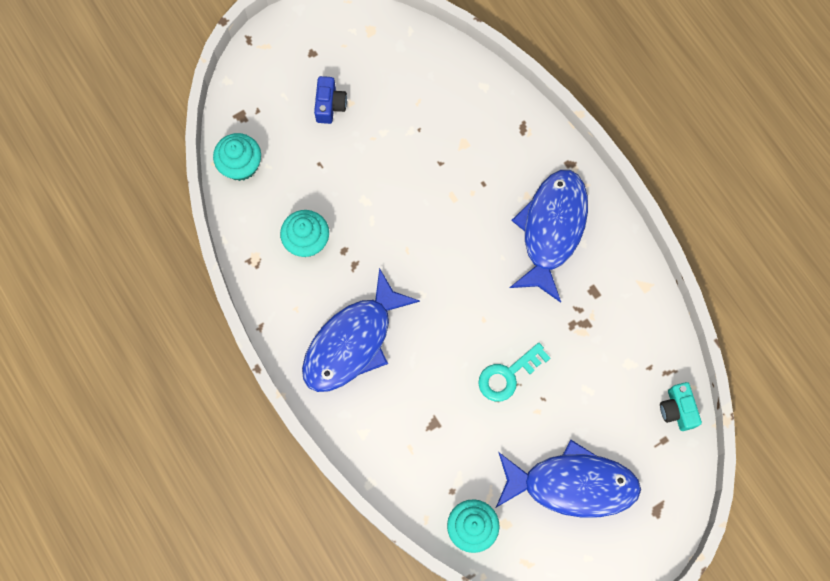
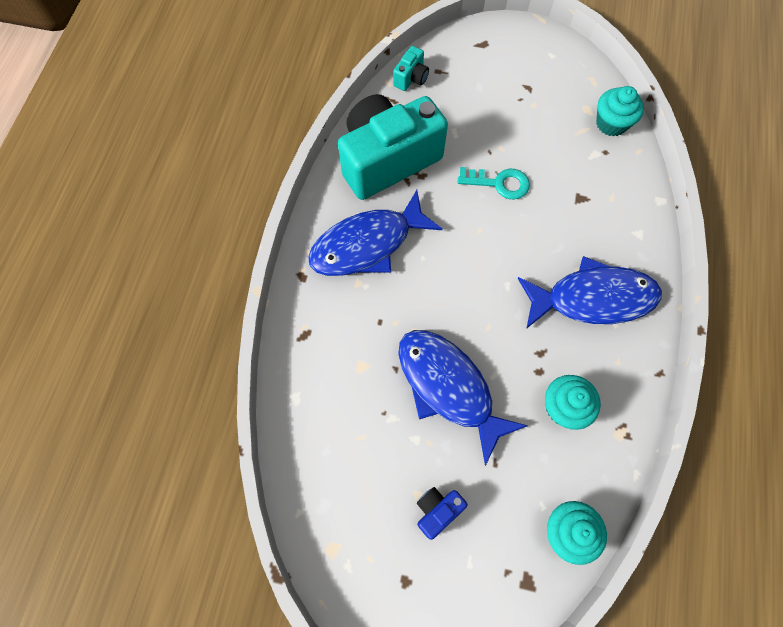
camera: 135 degrees left, 5 degrees down
(572, 484) = (521, 94): blue fish -> blue fish (448, 387)
(612, 312) = (388, 160): none -> turquoise camera

